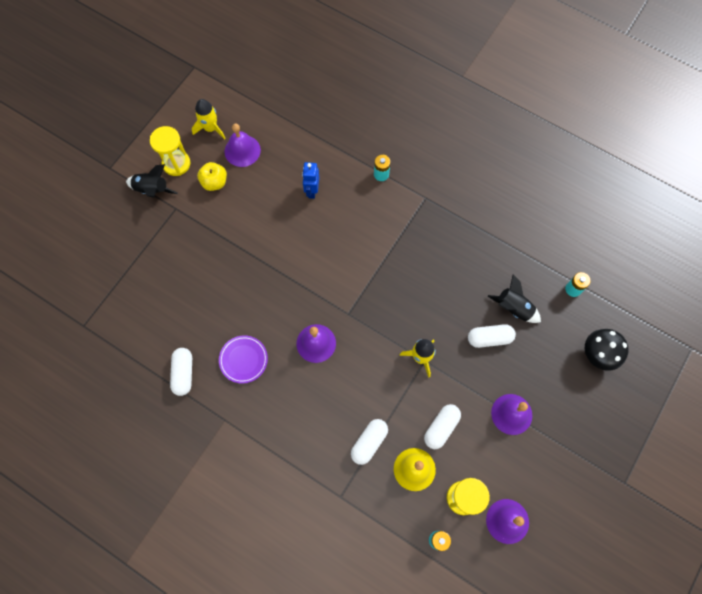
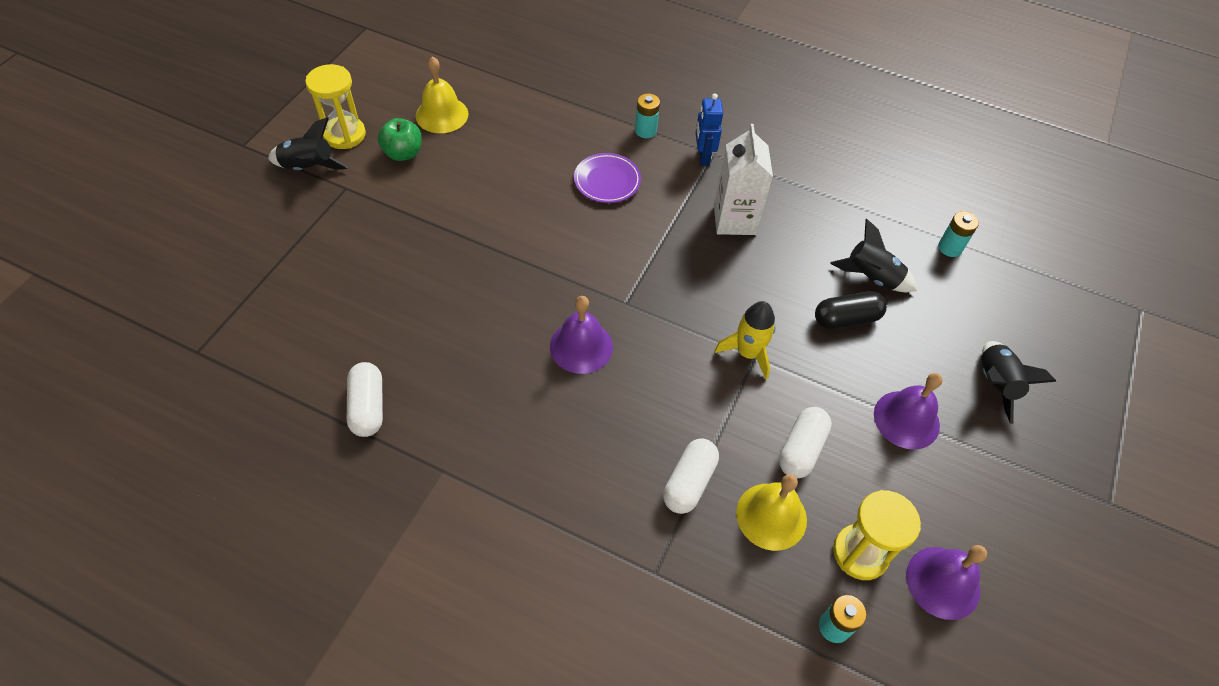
camera: 10 degrees left, 15 degrees down
(211, 128) = (393, 92): yellow rocket -> none
(214, 182) = (403, 153): yellow apple -> green apple
(242, 150) = (442, 114): purple bell -> yellow bell
(243, 360) = (467, 379): purple plate -> purple plate (607, 181)
(312, 191) = (549, 155): blue robot -> blue robot (703, 157)
(430, 254) = (734, 219): none -> white carton
(489, 338) = (846, 319): white capsule -> black capsule
(575, 395) = (995, 384): none -> black rocket
(597, 355) = (1011, 328): black mushroom -> none

